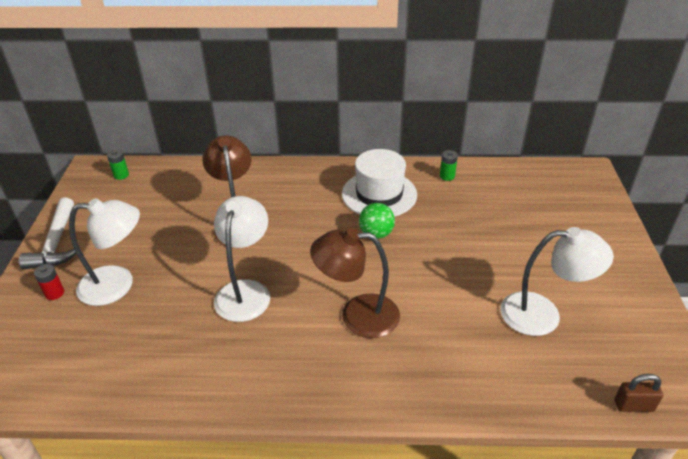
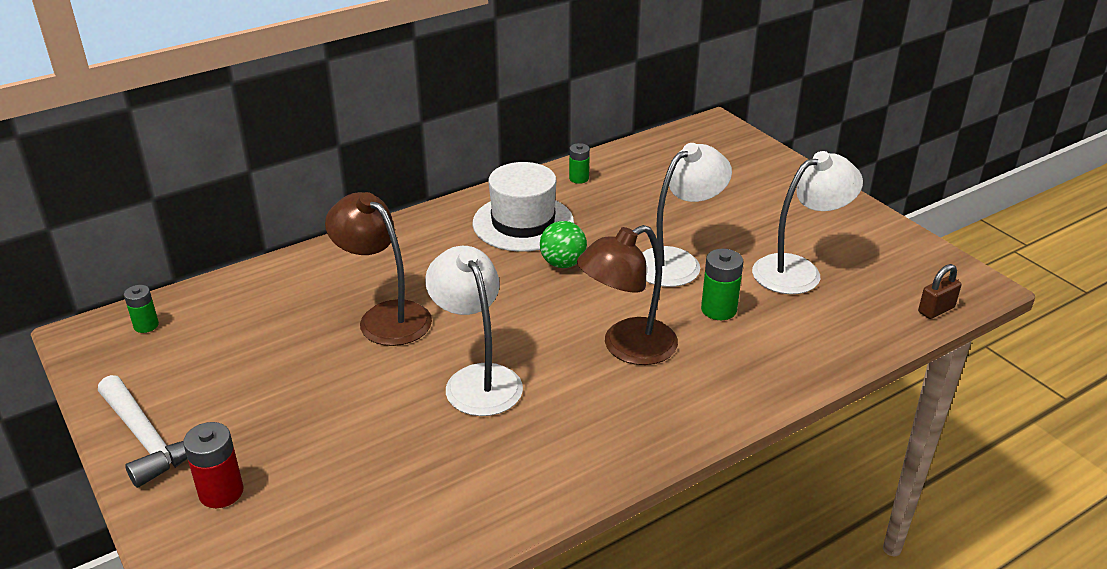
camera: 35 degrees left, 5 degrees down
(54, 293) = (221, 492): red battery -> red battery, size x1.51
(118, 285) = (302, 444): white lamp -> white lamp (677, 262)
(449, 318) = (718, 309): none -> green battery

